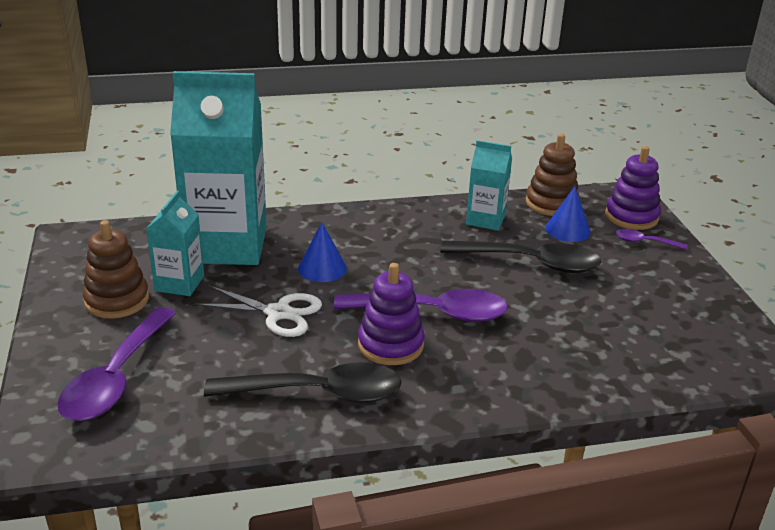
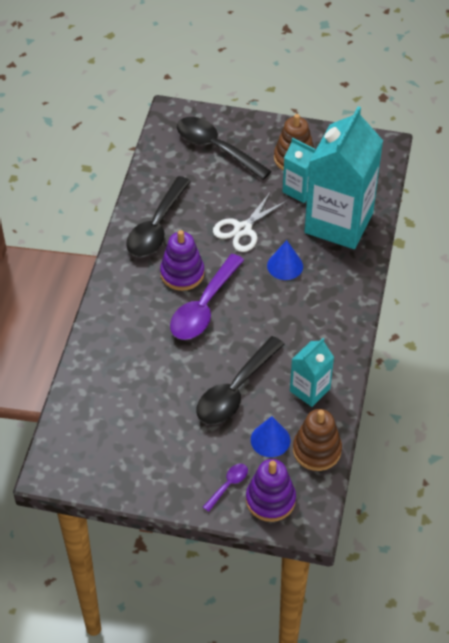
camera: 115 degrees right, 20 degrees up
(116, 378) = (216, 148): purple spoon -> black spoon

